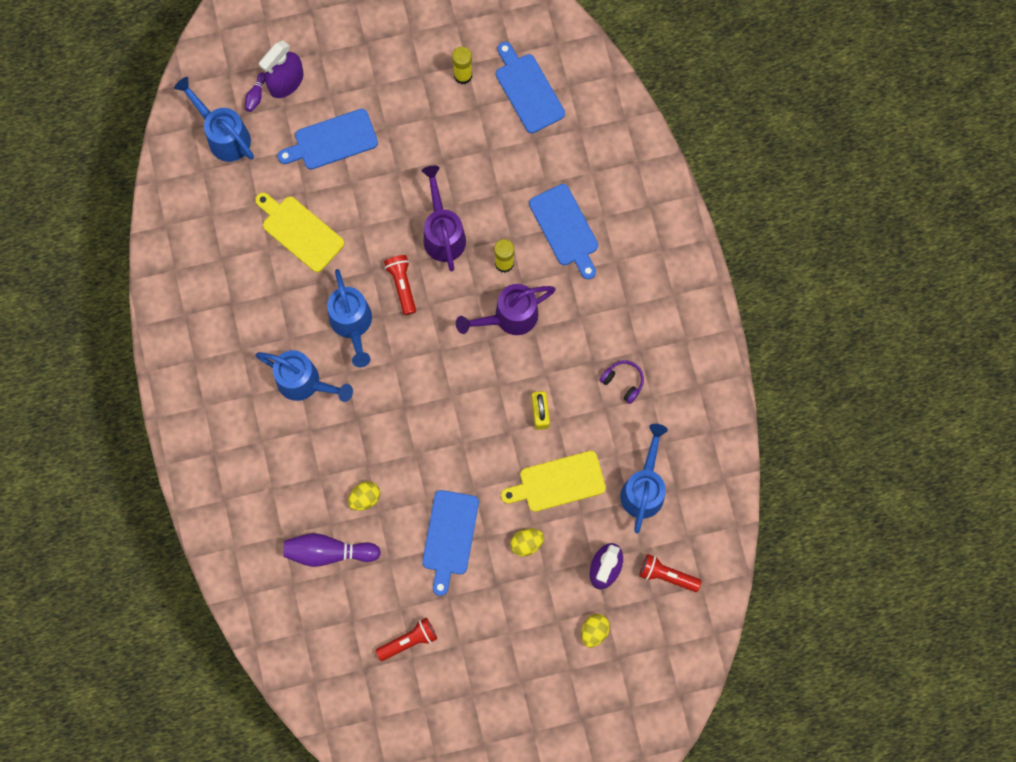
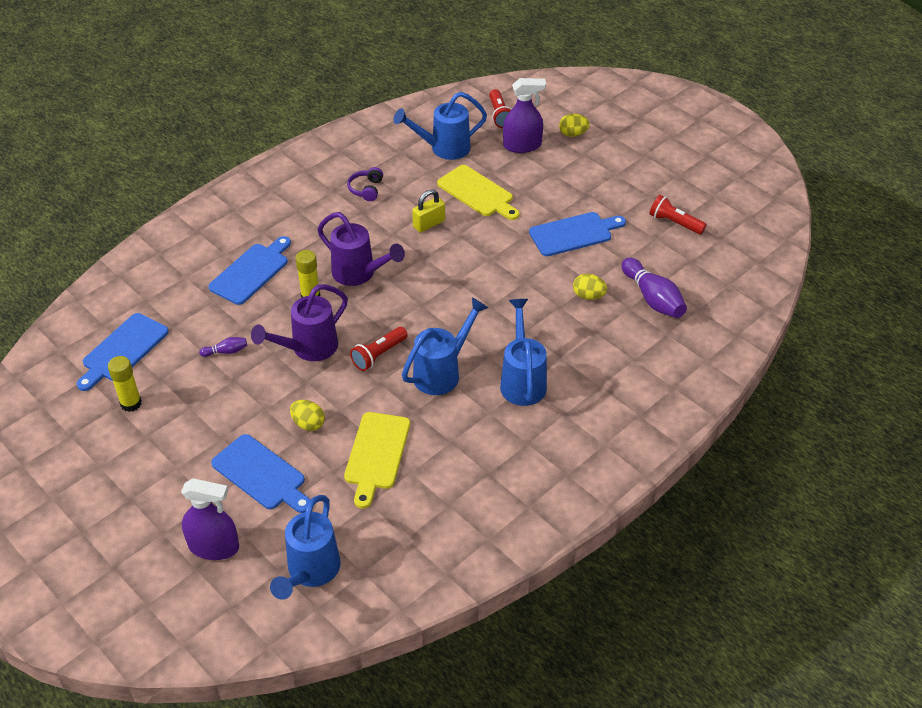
camera: 120 degrees left, 30 degrees down
(256, 95) = (245, 566): purple bowling pin -> purple bowling pin (226, 351)
(526, 543) = (540, 191): yellow egg -> yellow egg (308, 424)

